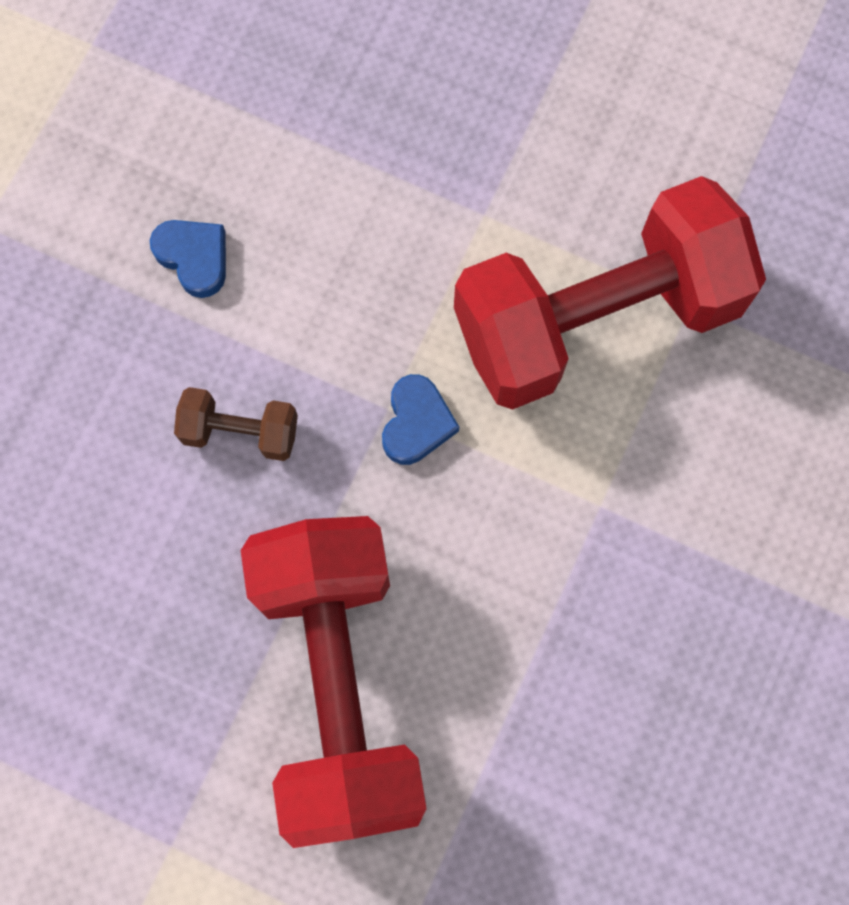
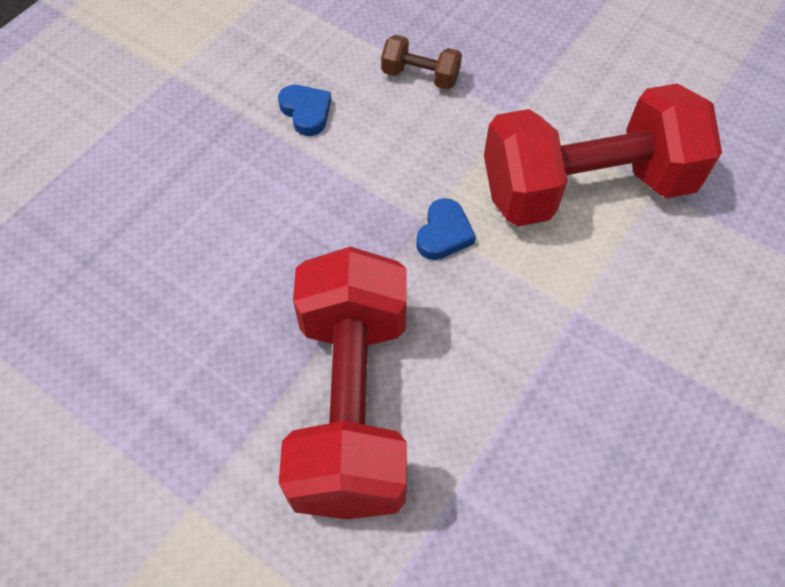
camera: 10 degrees right, 15 degrees down
(240, 431) = (314, 220): brown dumbbell -> brown dumbbell (420, 76)

